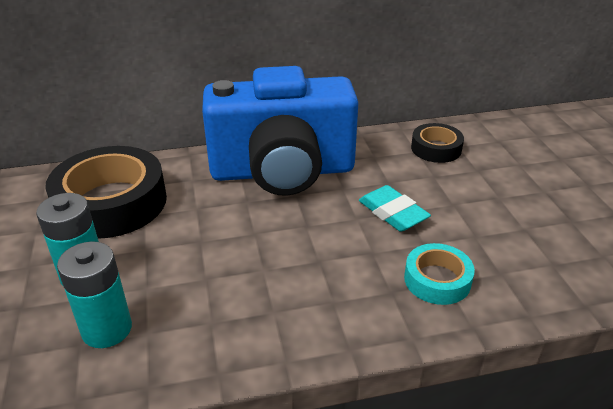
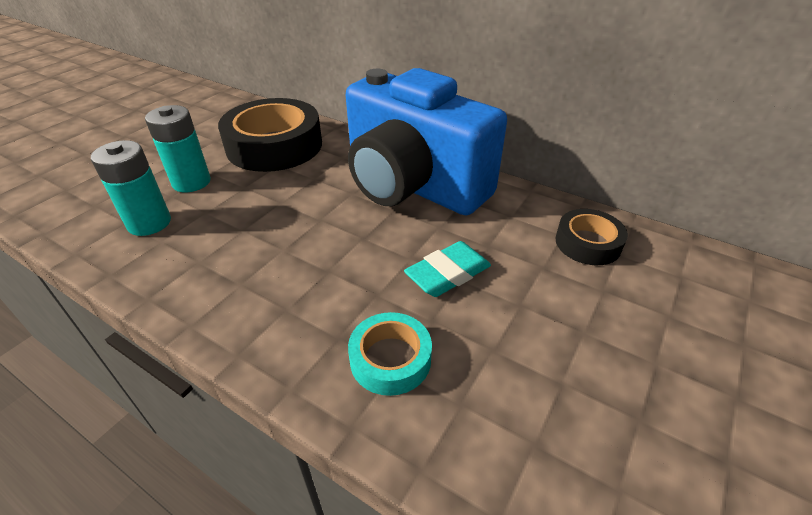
camera: 45 degrees right, 5 degrees up
(393, 213) = (448, 274): turquoise eraser -> turquoise eraser turned 45 degrees clockwise

